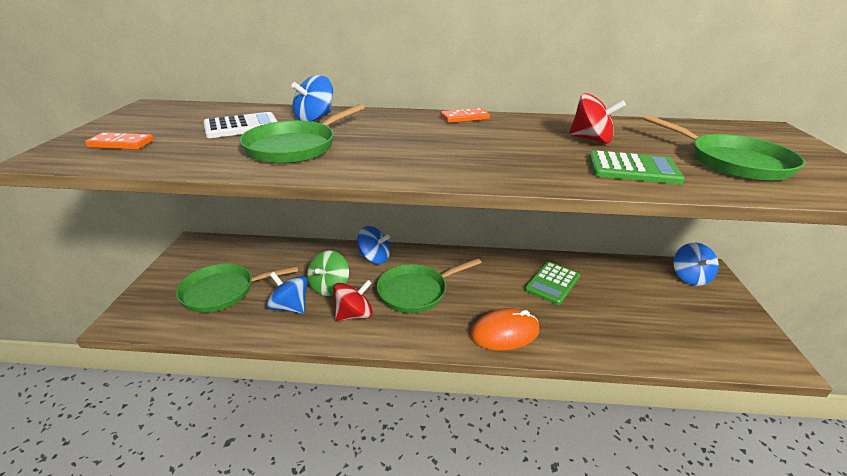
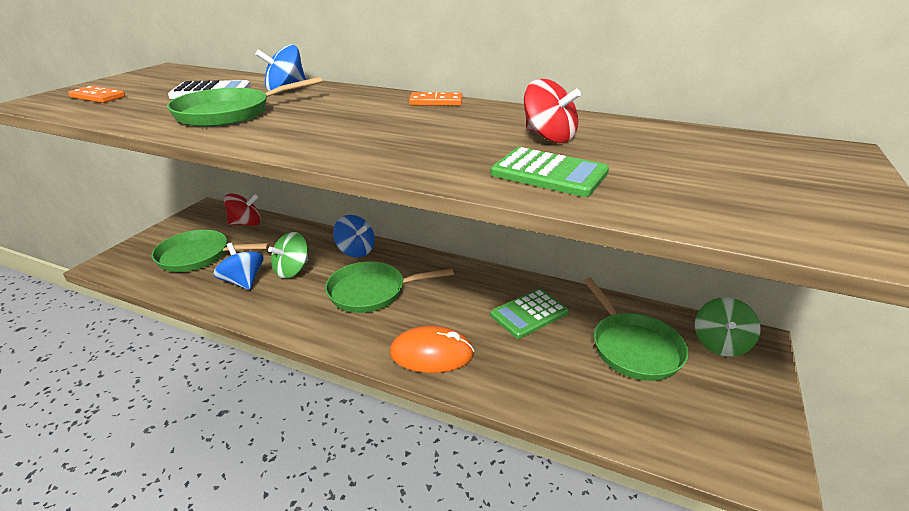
camera: 20 degrees right, 0 degrees up
(354, 314) = (295, 301): red spinning top -> red spinning top (246, 223)
(690, 277) = (720, 343): blue spinning top -> green spinning top
(732, 162) = (701, 182): green pan -> green pan (633, 347)

